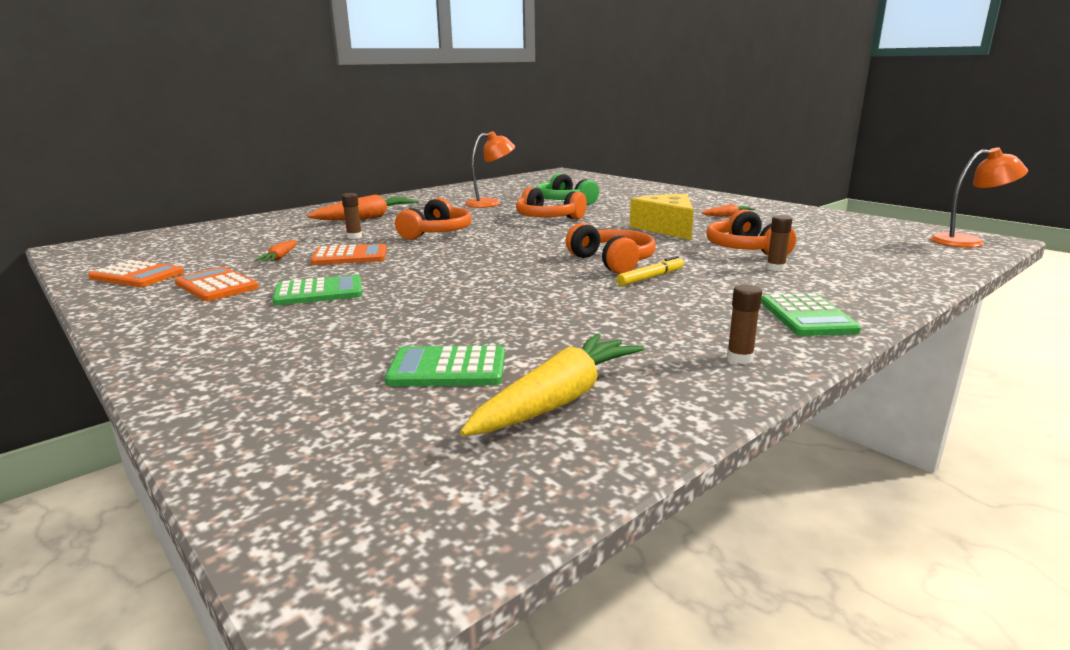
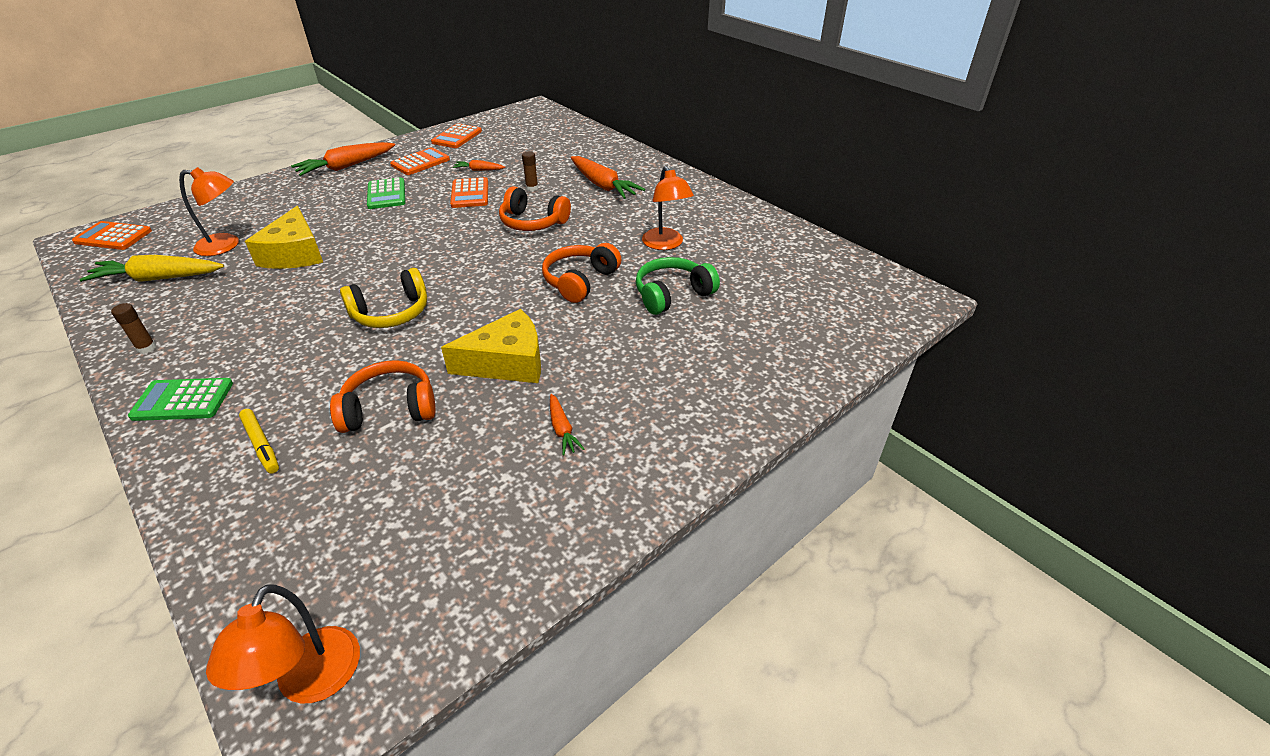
camera: 90 degrees right, 20 degrees up
(174, 329) = (346, 167): none -> orange carrot
(361, 517) = (113, 237): none -> orange calculator
(447, 368) = (226, 245): green calculator -> orange lamp
(484, 318) = (295, 253): none -> yellow cheese
(558, 400) = (158, 278): yellow carrot -> yellow carrot turned 135 degrees clockwise
(612, 262) = (391, 313): orange headphones -> yellow headphones
(651, 278) = (332, 330): yellow marker -> yellow marker (261, 445)
(775, 268) = (312, 415): brown glue stick -> none

